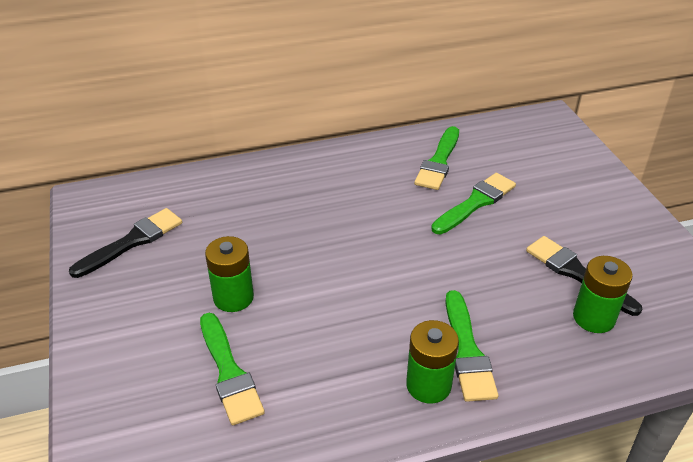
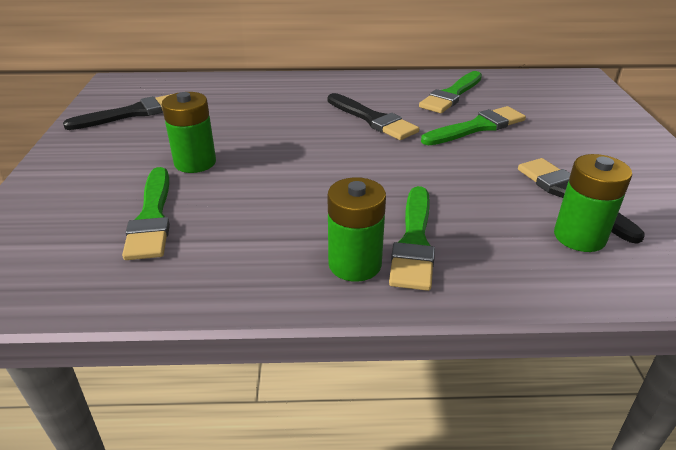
camera: 15 degrees right, 5 degrees down
(377, 209) = (373, 119): none -> black brush

